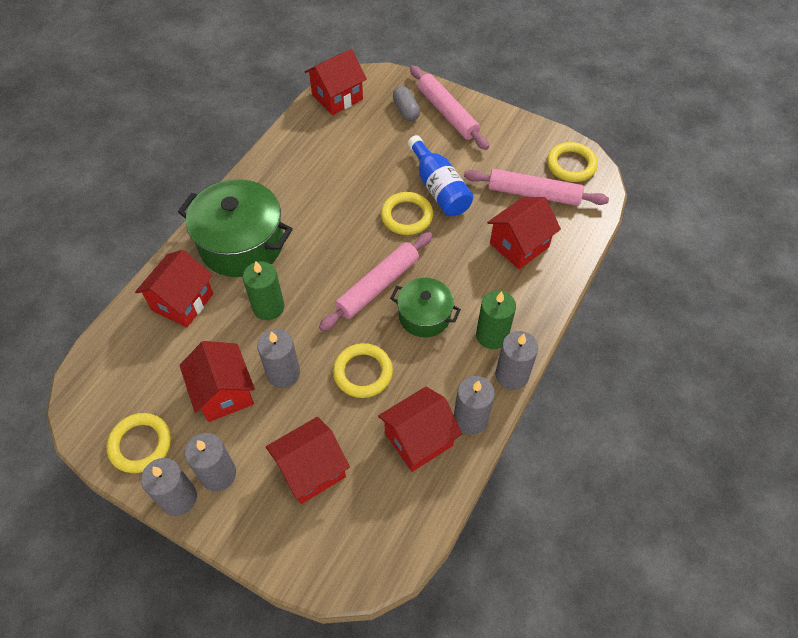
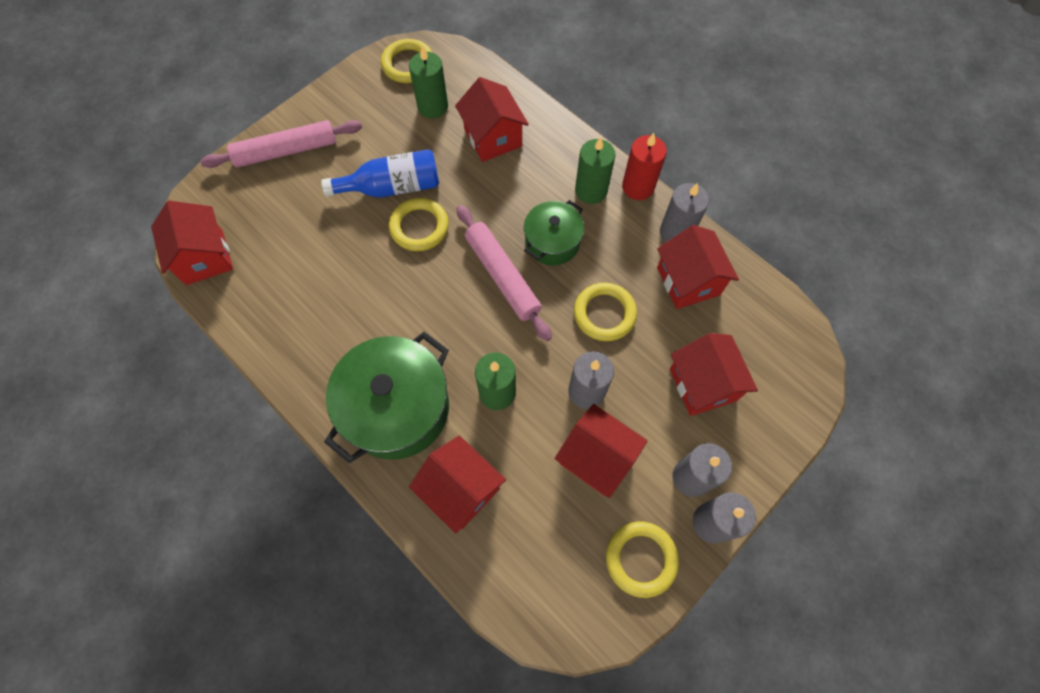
camera: 75 degrees left, 10 degrees up
(224, 393) = (596, 458): red house -> red house turned 45 degrees clockwise
(406, 110) = (262, 190): grey capsule -> none
(511, 375) = (638, 187): grey candle -> red candle
(533, 194) = (433, 106): pink rolling pin -> green candle

